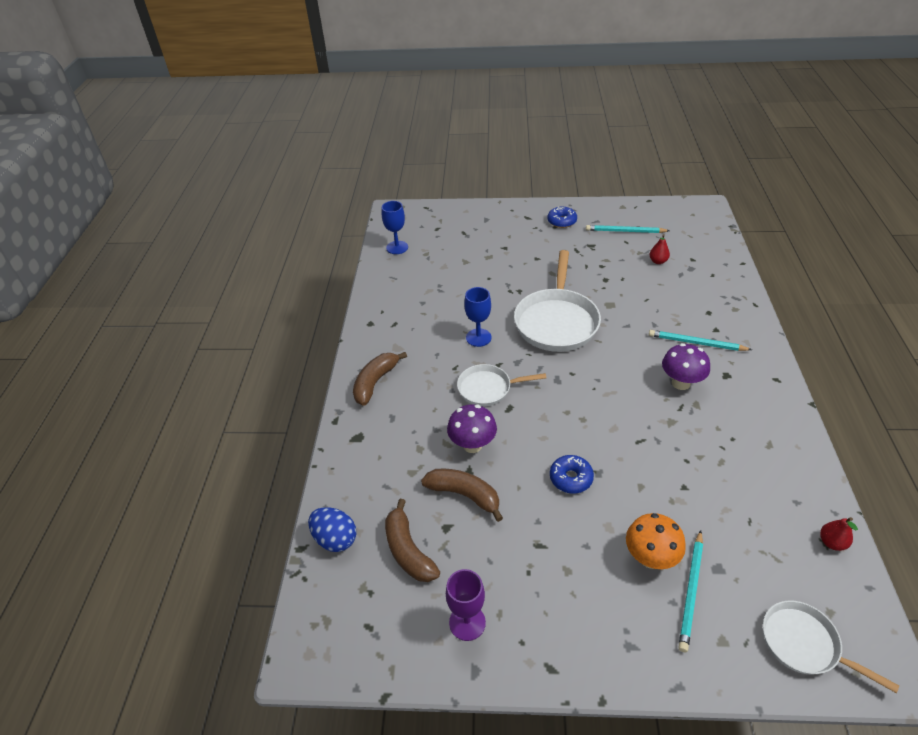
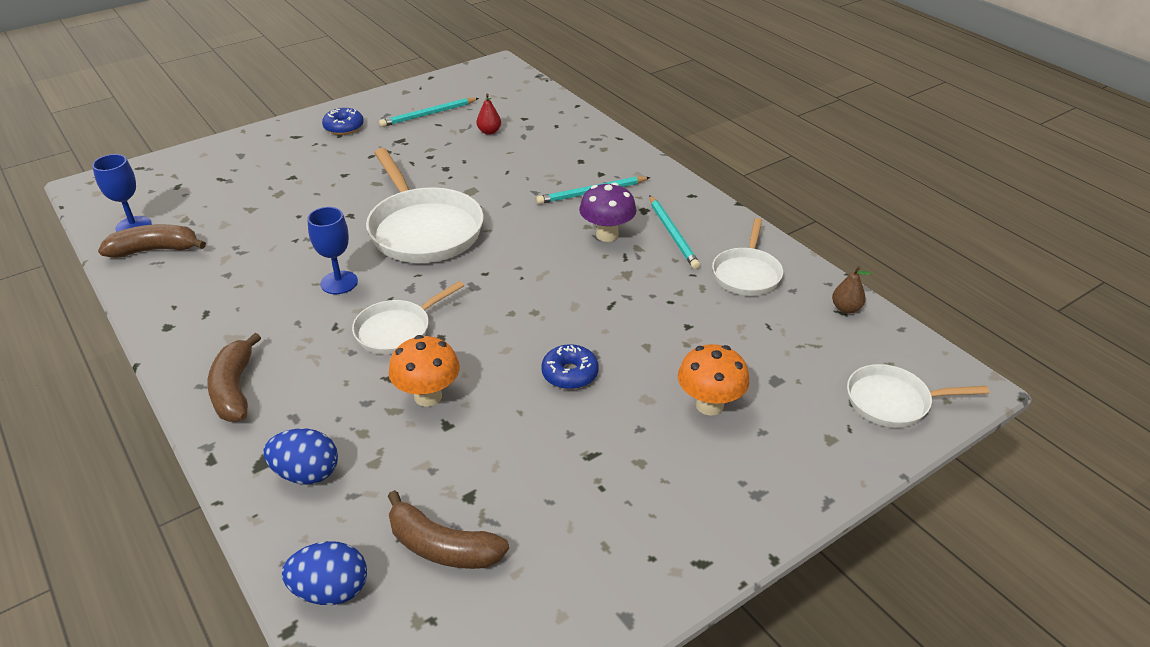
camera: 40 degrees left, 5 degrees down
(373, 458) = (306, 474): none -> blue egg
(464, 495) = (463, 452): brown banana -> brown banana (155, 250)
(467, 622) = (577, 577): purple goblet -> none
(472, 445) = (428, 396): purple mushroom -> orange mushroom
(691, 591) = (770, 413): turquoise pencil -> turquoise pencil (673, 234)
(768, 468) = (747, 274): none -> white pan
(831, 542) = (846, 308): red pear -> brown pear

